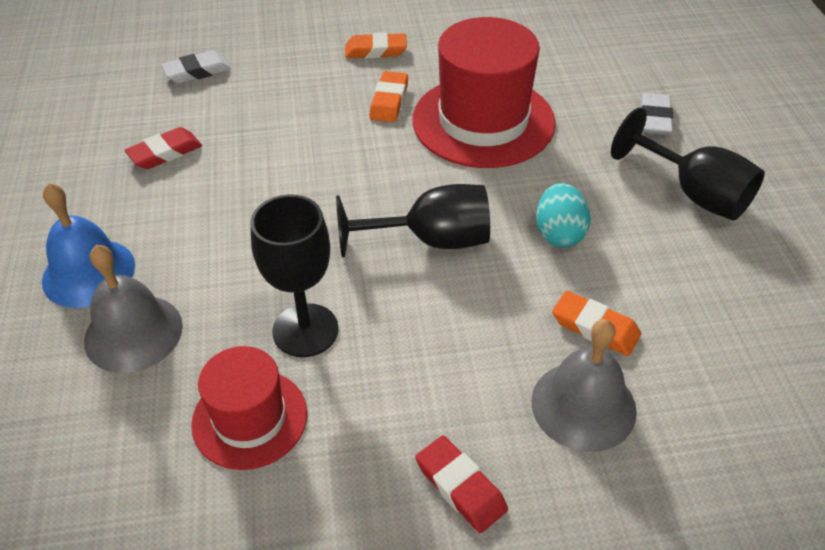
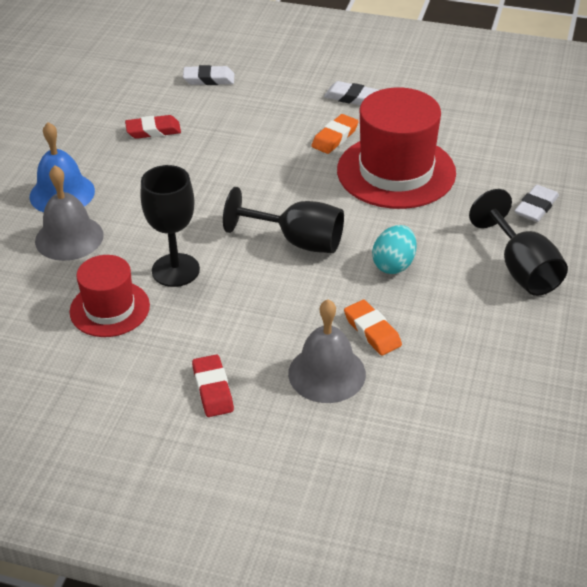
camera: 25 degrees right, 5 degrees down
(376, 50) = (351, 97): orange eraser -> white eraser

